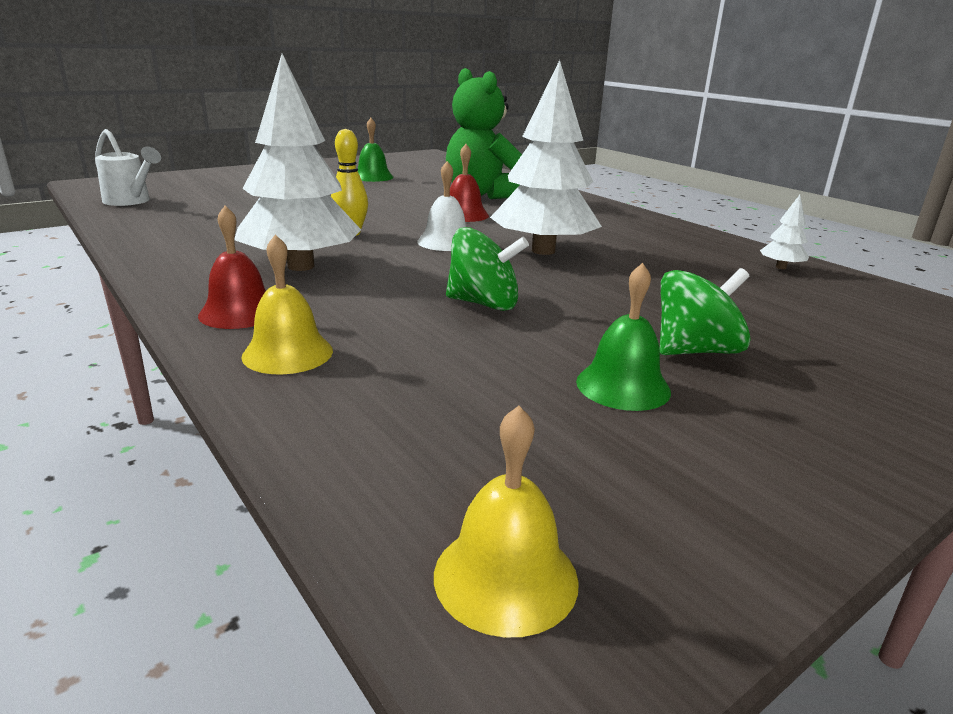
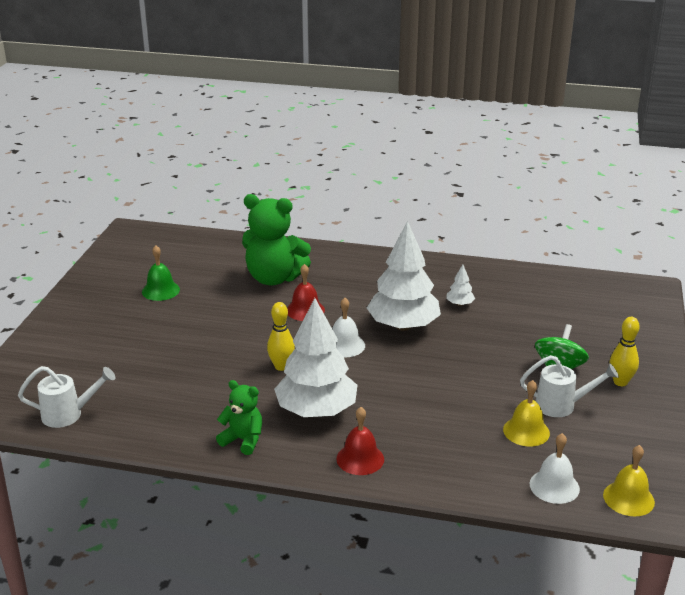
camera: 40 degrees left, 5 degrees up
(187, 257) = (243, 440): none -> green teddy bear
(287, 353) = (428, 466): yellow bell -> yellow bell (526, 431)
(402, 469) = (554, 486): none -> white bell
(484, 304) = (445, 387): green spinning top -> none
(623, 386) = (561, 405): green bell -> white watering can
(781, 267) = (519, 280): white tree -> white tree (459, 304)
(796, 407) = (620, 382): none -> yellow bowling pin

